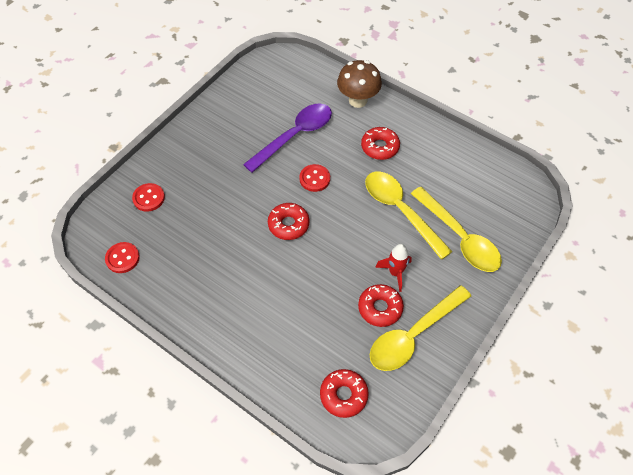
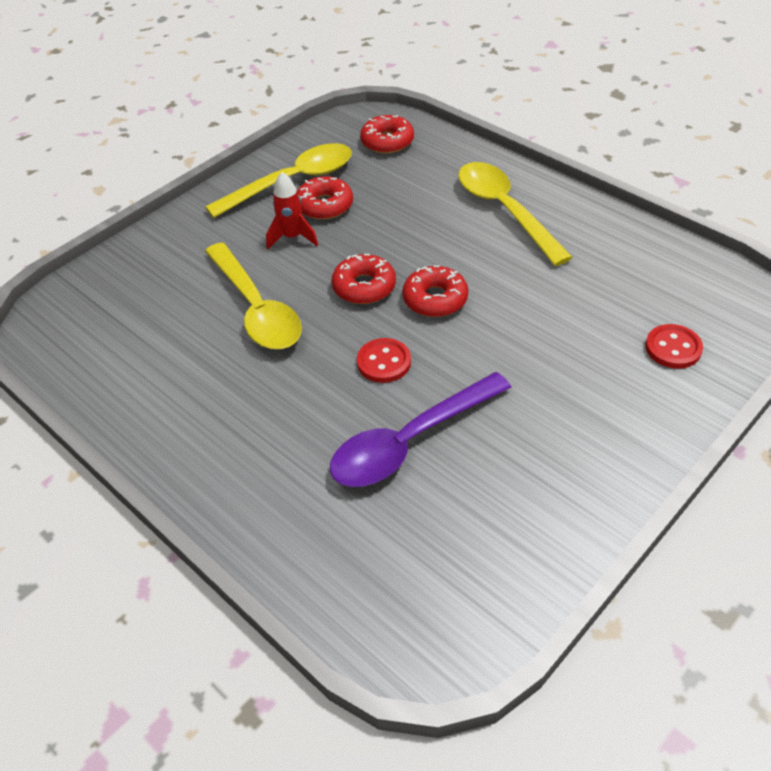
camera: 170 degrees left, 10 degrees down
(122, 258) = (688, 270): red button -> none
(358, 100) = (266, 511): brown mushroom -> none
(380, 147) = (254, 409): red donut -> red donut (364, 287)
(459, 237) = (185, 271): yellow spoon -> yellow spoon (504, 210)

